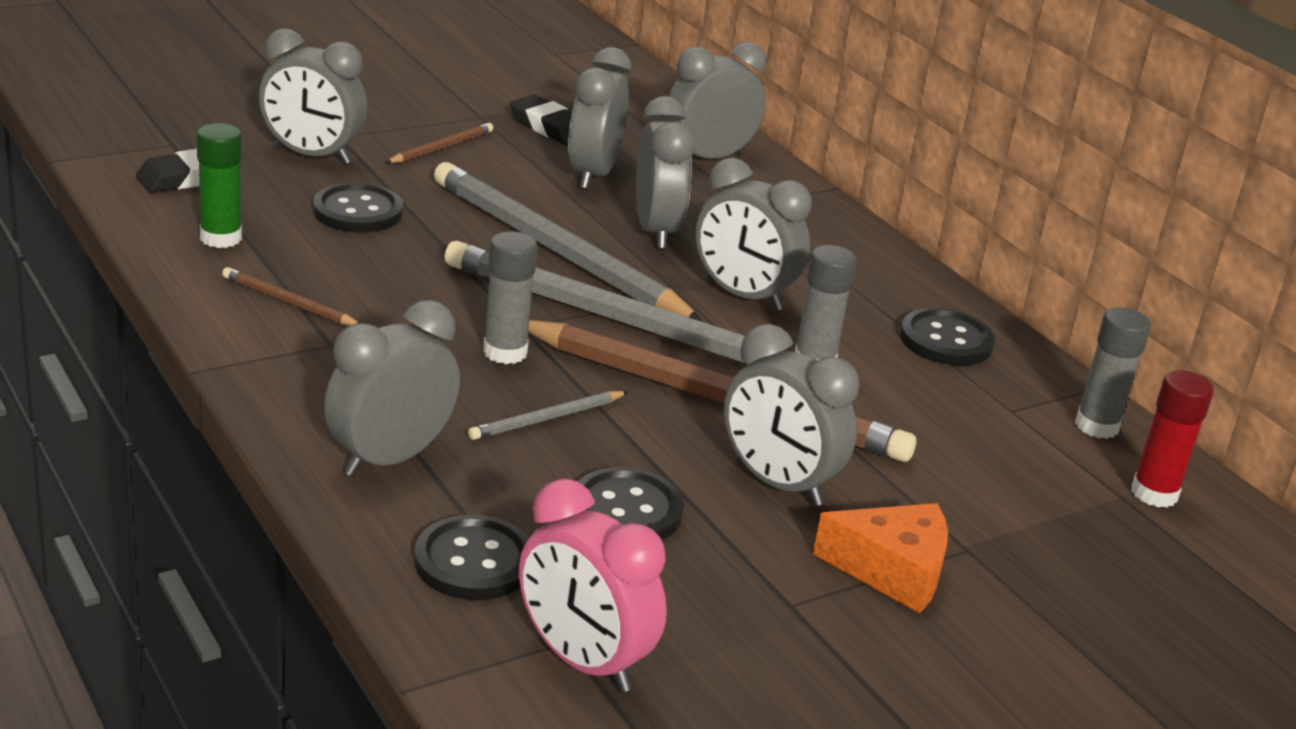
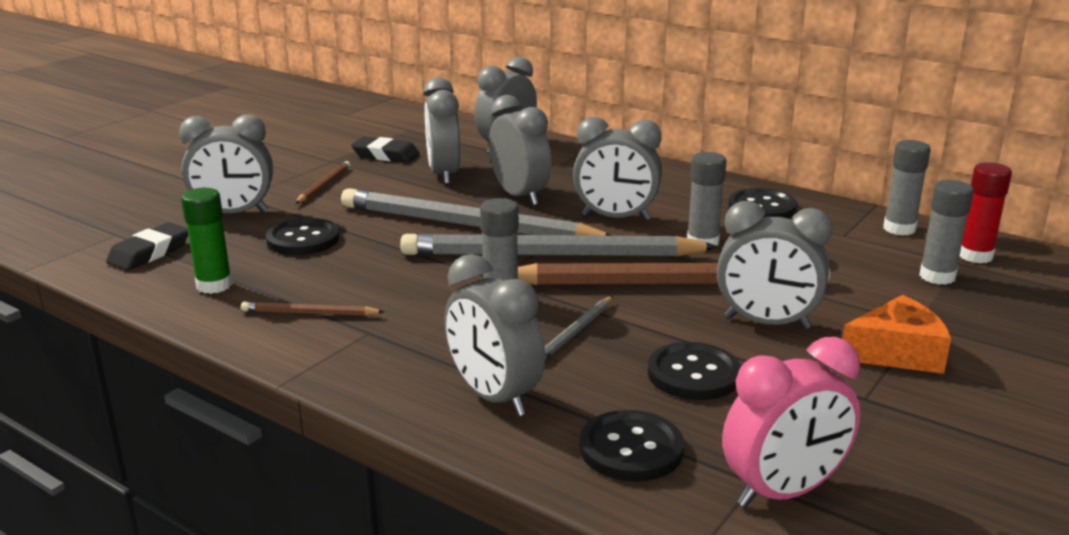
camera: 20 degrees left, 5 degrees down
(390, 459) = (494, 397): grey clock -> grey clock turned 60 degrees counterclockwise
(583, 661) = (783, 492): pink clock -> pink clock turned 45 degrees counterclockwise
(1065, 502) = (937, 276): none -> grey glue stick

